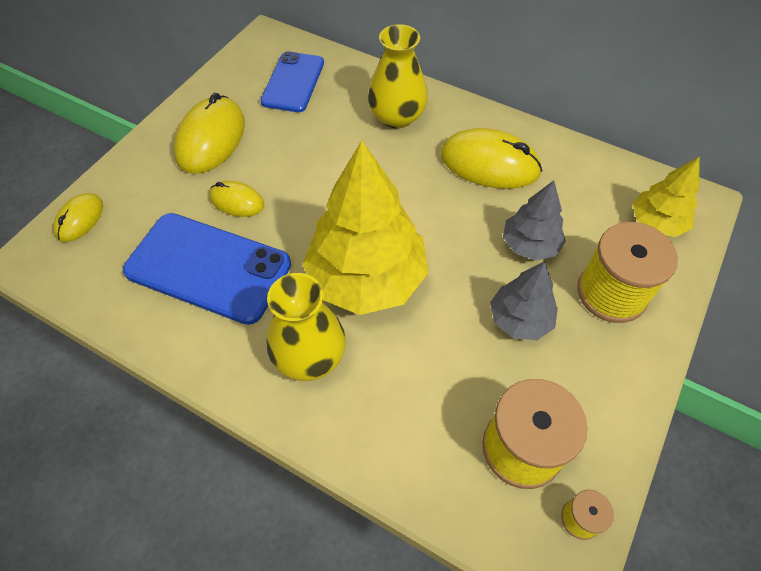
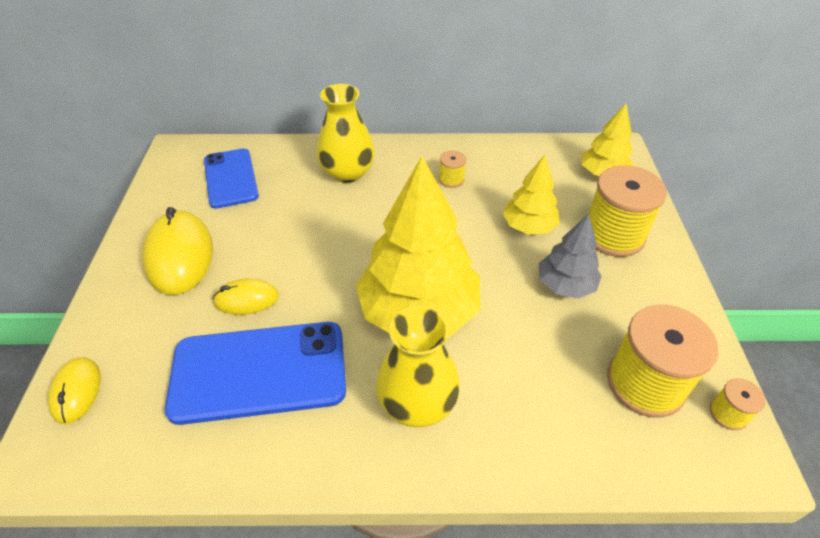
camera: 30 degrees left, 10 degrees down
(489, 164) = (451, 179): yellow mouse -> yellow spool
(530, 245) = (529, 226): grey tree -> yellow tree

